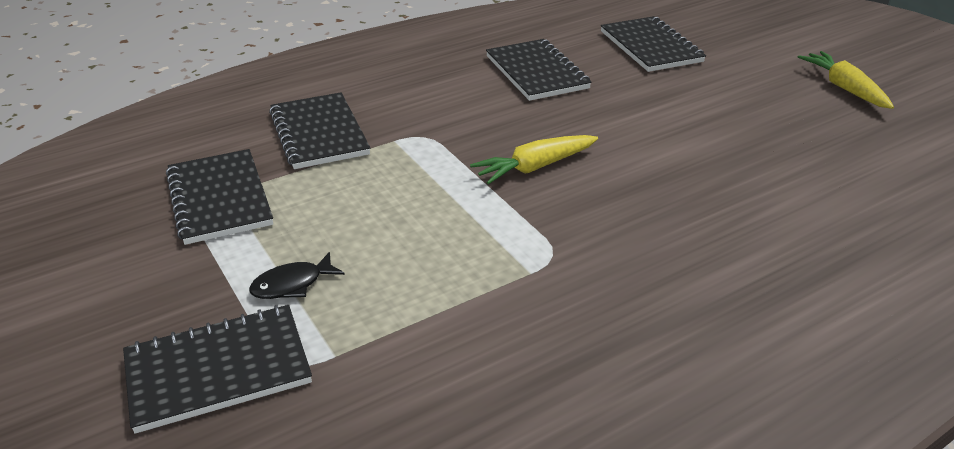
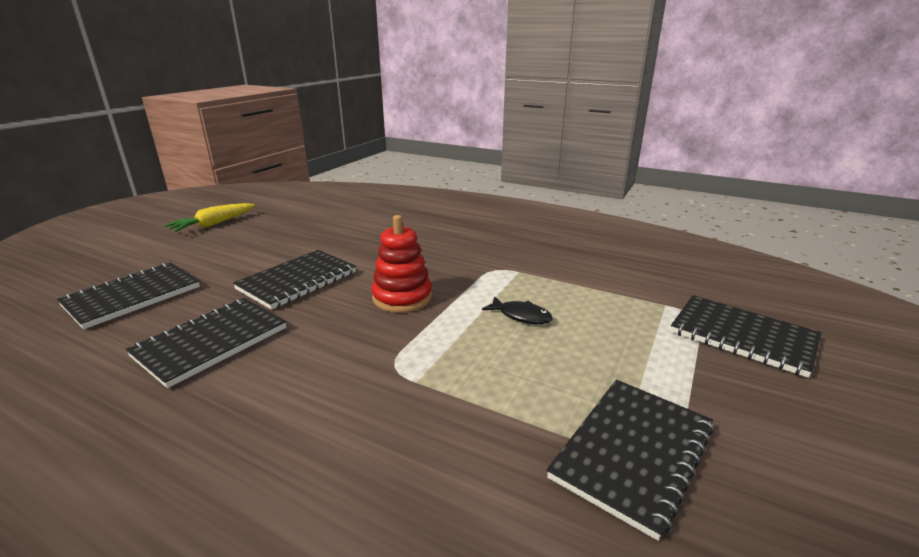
camera: 120 degrees left, 10 degrees down
(292, 284) = (649, 345): black fish -> black fish (521, 316)
(319, 133) = (445, 446): black notebook -> black notebook (297, 281)
(535, 167) = (402, 297): yellow carrot -> red stacking toy

